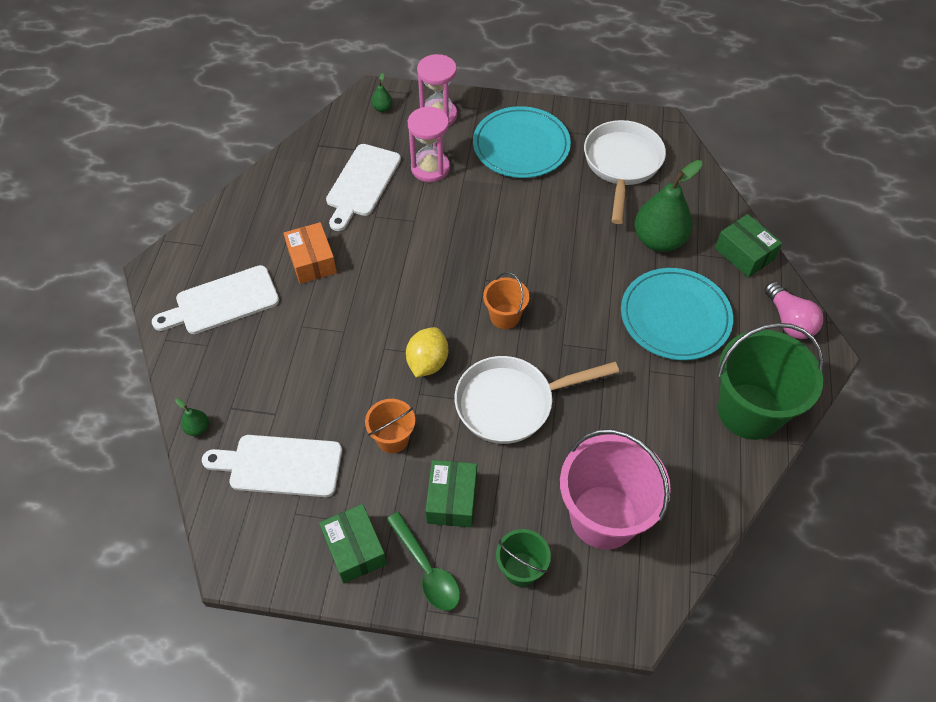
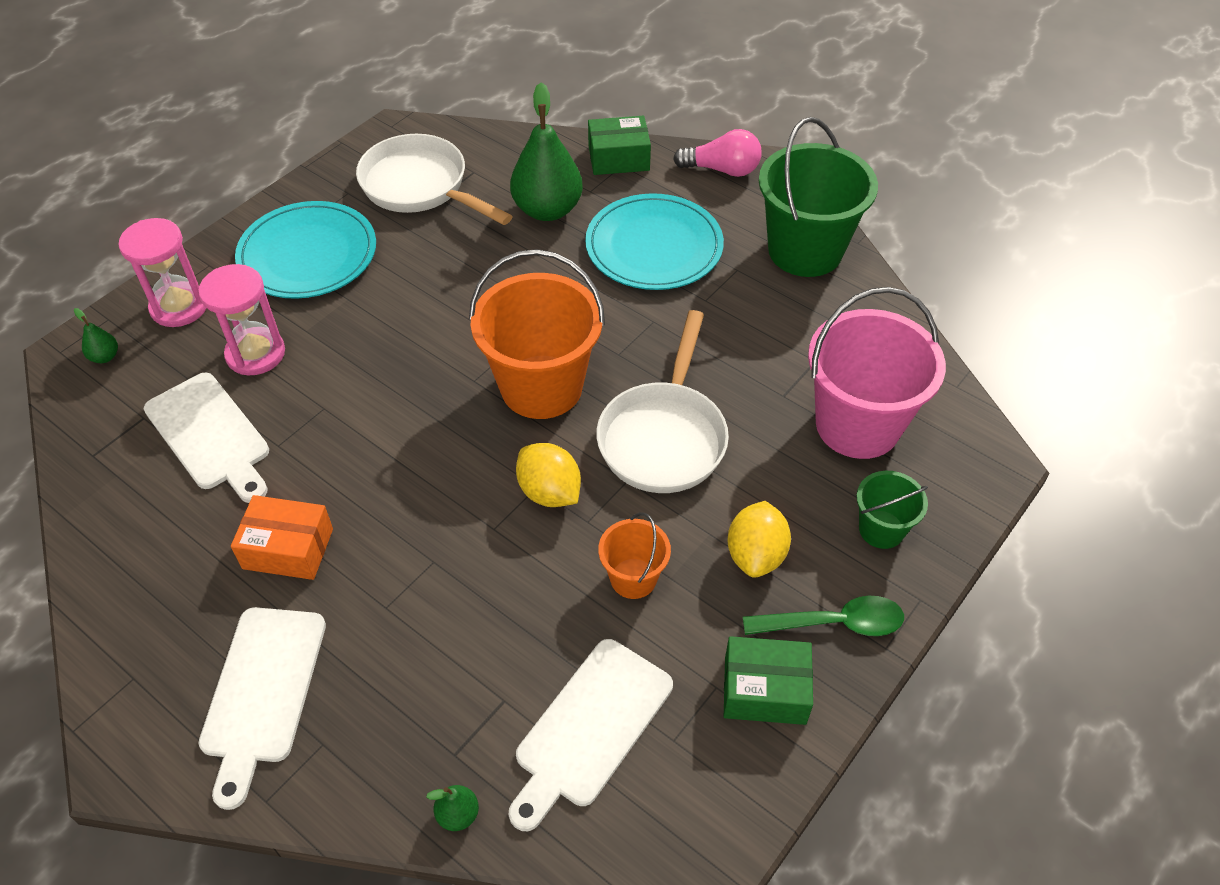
camera: 60 degrees left, 5 degrees down
(452, 499) = (756, 555): green box -> yellow lemon
(505, 316) = (541, 387): orange bucket -> orange bucket, size x2.00

